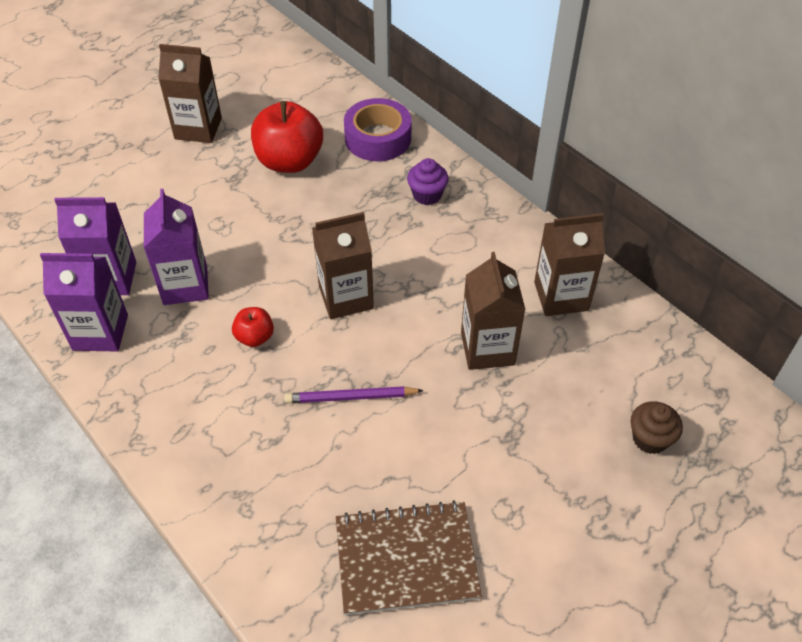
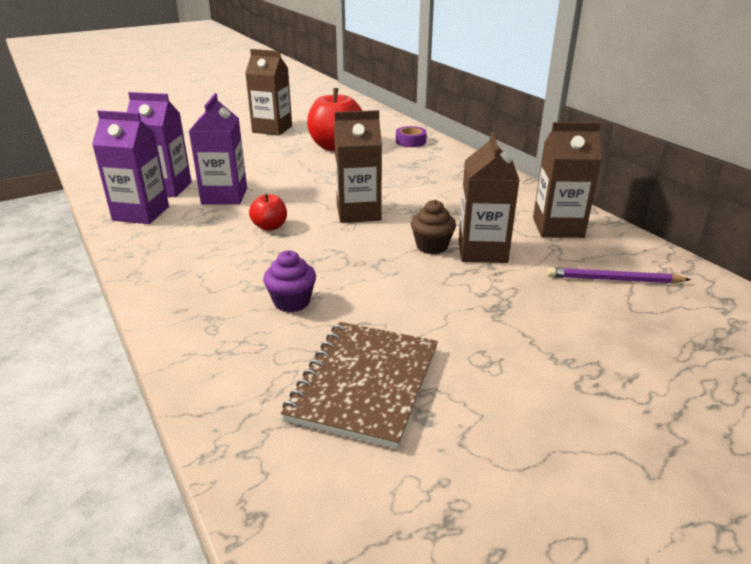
camera: 10 degrees right, 20 degrees down
(351, 397) = (343, 268): purple pencil -> purple pencil (614, 280)
(378, 138) = (410, 141): purple tape -> purple tape, size x0.56
(406, 559) = (364, 383): brown notebook -> brown notebook turned 75 degrees counterclockwise
(427, 195) = (444, 169): purple cupcake -> purple cupcake (292, 302)
(650, 439) = (648, 324): brown cupcake -> brown cupcake (432, 246)

